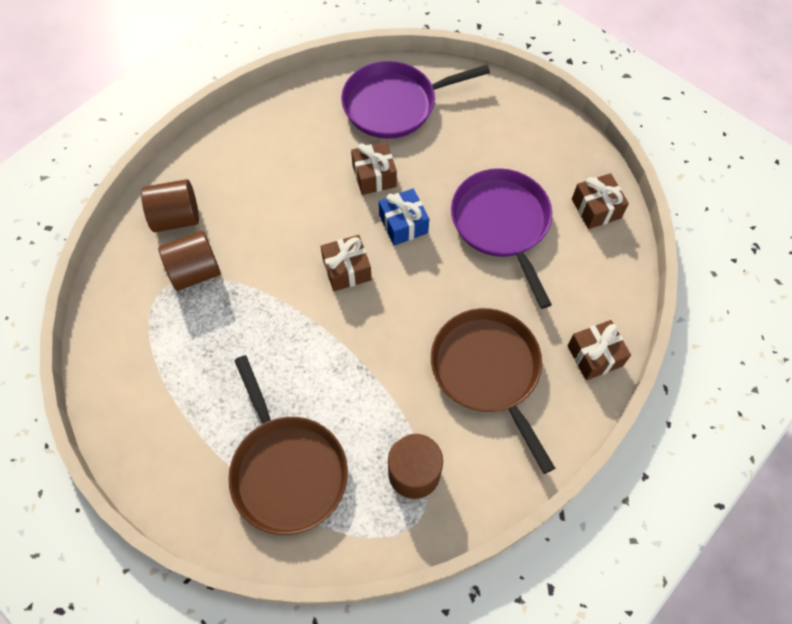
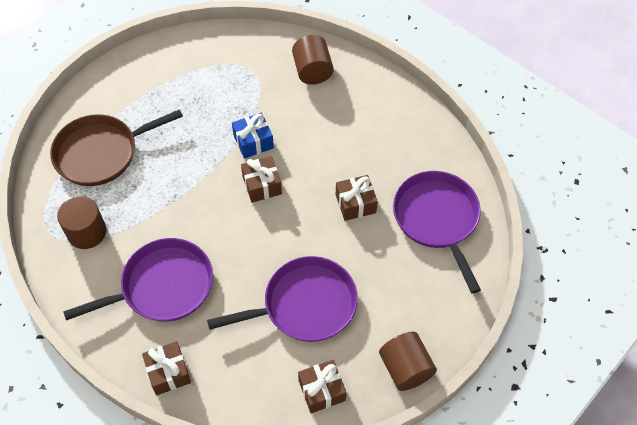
camera: 90 degrees right, 5 degrees down
(195, 272) = (264, 87): brown cylinder -> brown cylinder (405, 368)
(403, 224) = (305, 226): blue gift -> blue gift (253, 142)
(487, 371) = (163, 286): brown pan -> purple pan

